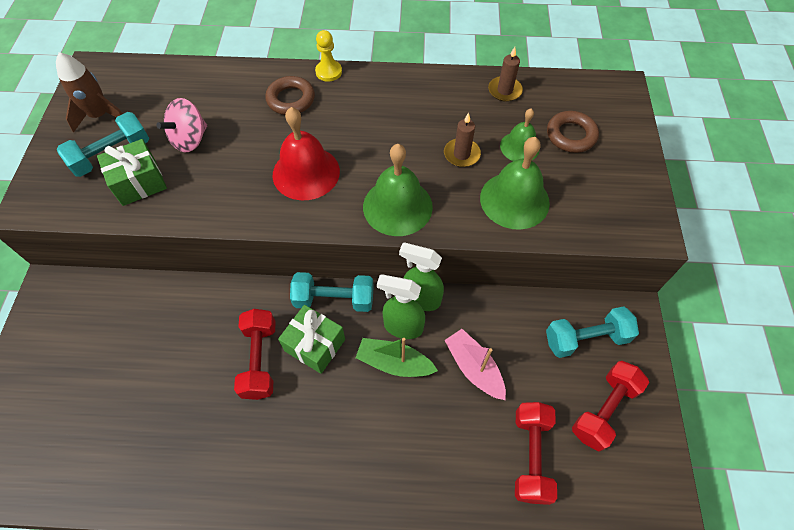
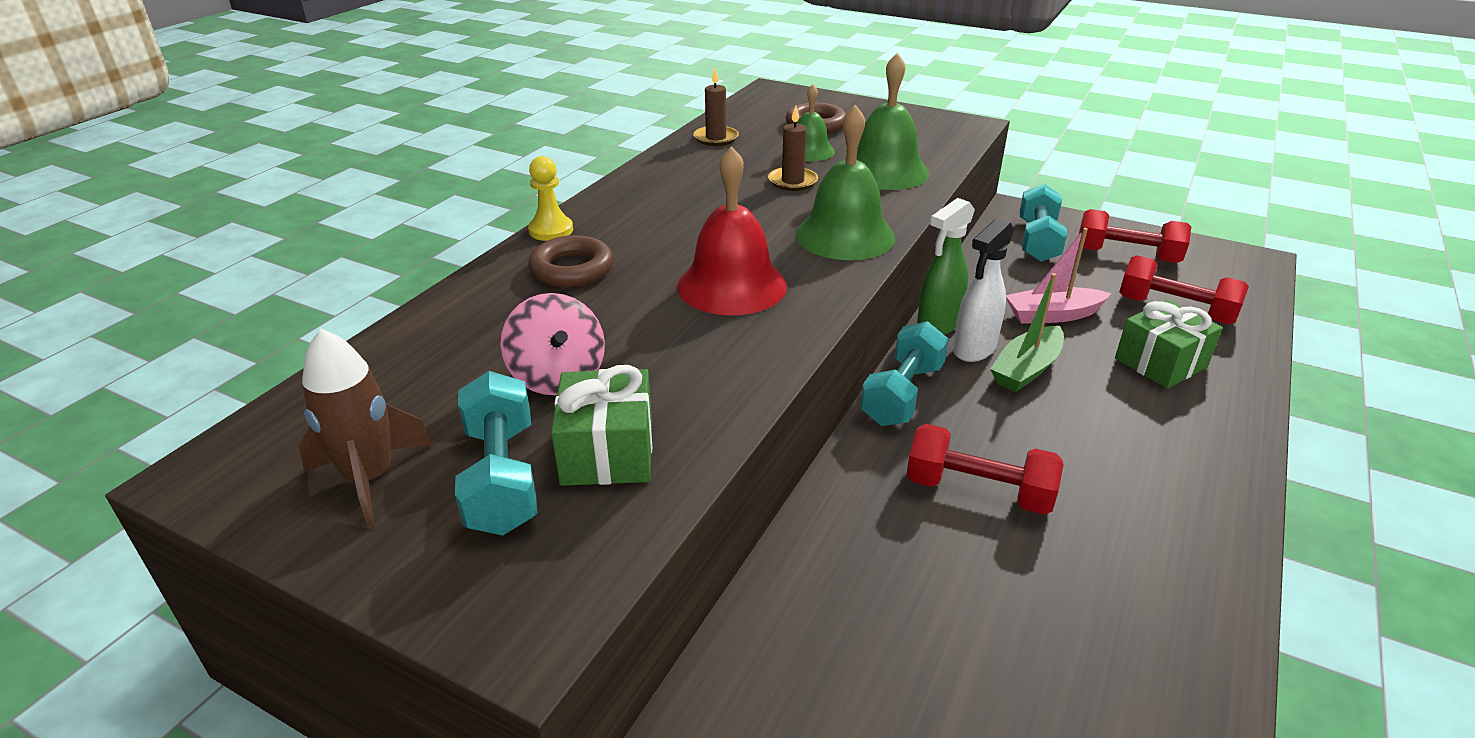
camera: 65 degrees left, 25 degrees down
(315, 345) = (973, 430): green gift -> green gift (1160, 363)
(402, 327) = (973, 349): green spray bottle -> white spray bottle
(603, 409) = (1126, 256): red dumbbell -> red dumbbell turned 45 degrees counterclockwise

